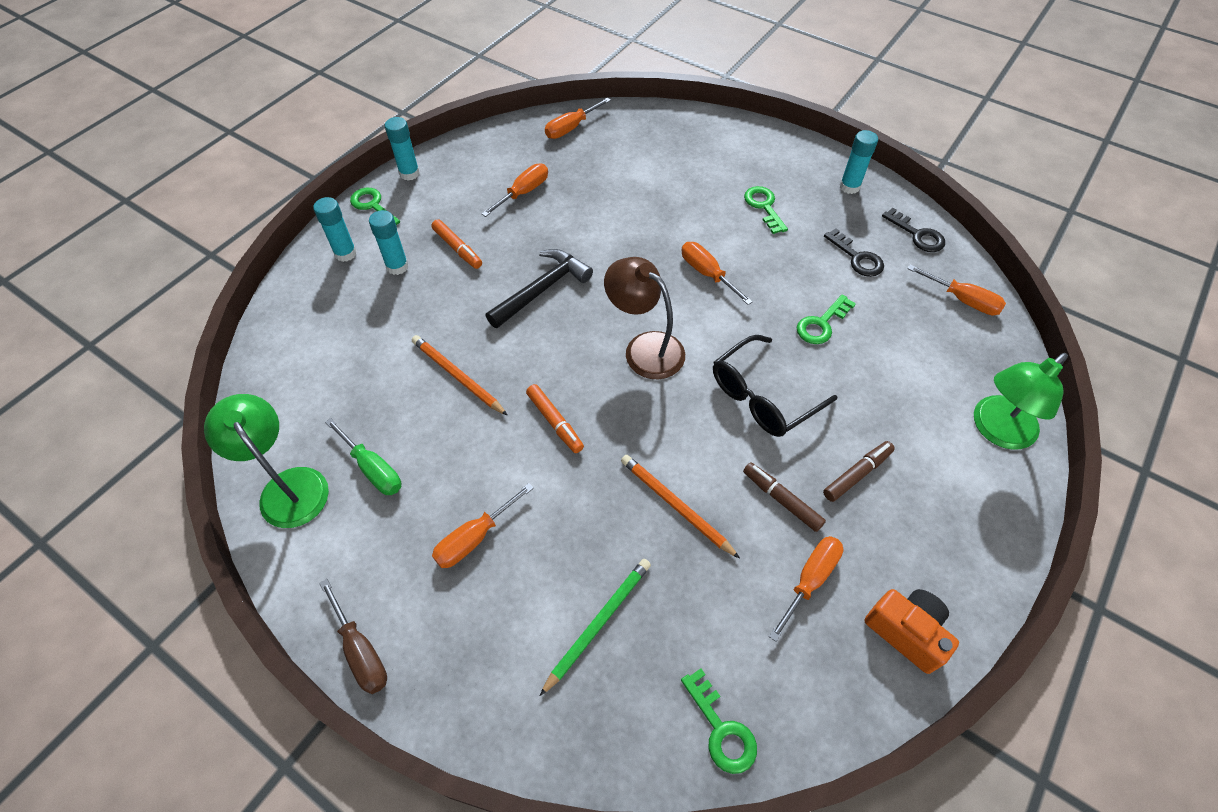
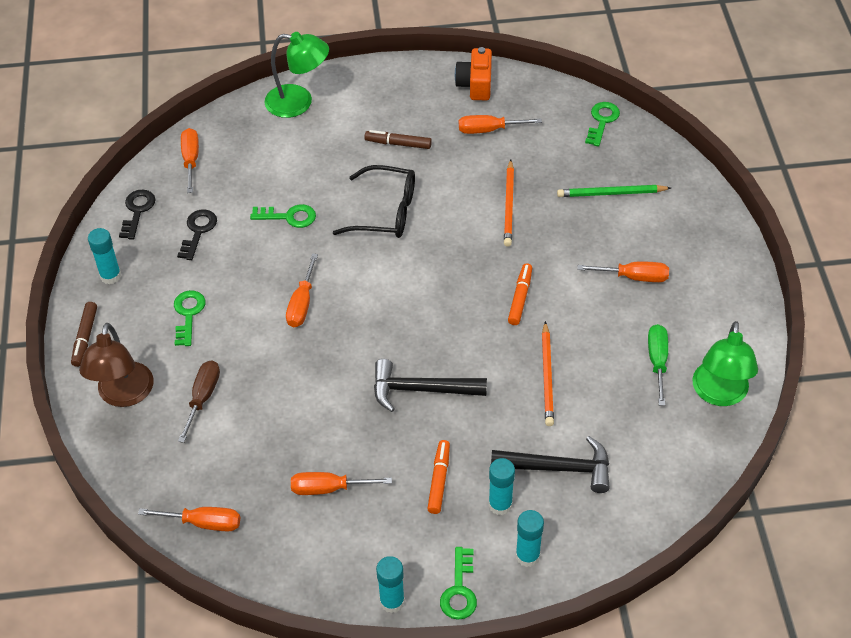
camera: 130 degrees left, 5 degrees down
(361, 651) = (743, 274): brown screwdriver -> brown screwdriver (203, 398)
(377, 320) = (559, 468): none -> black hammer
(644, 348) = (410, 293): brown lamp -> brown lamp (124, 395)
(764, 207) = (188, 314): green key -> green key turned 150 degrees clockwise
(781, 500) = (452, 165): brown marker -> brown marker (85, 337)

